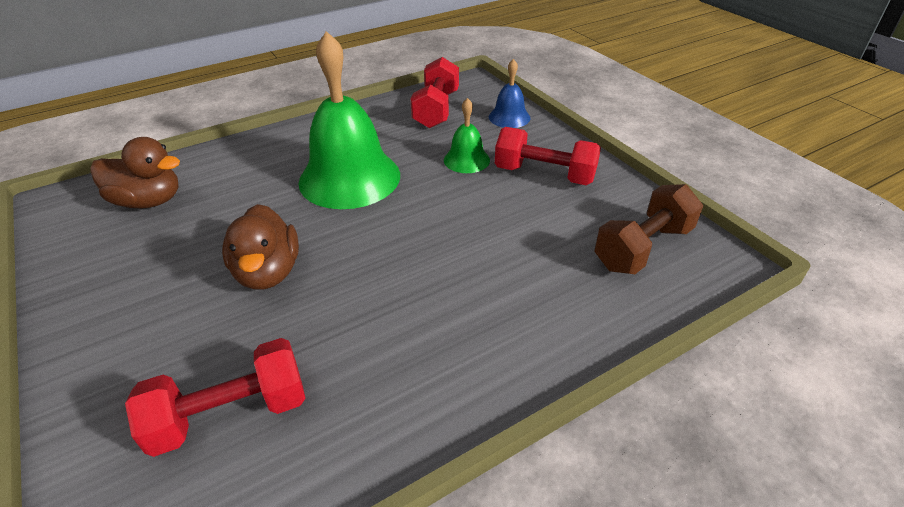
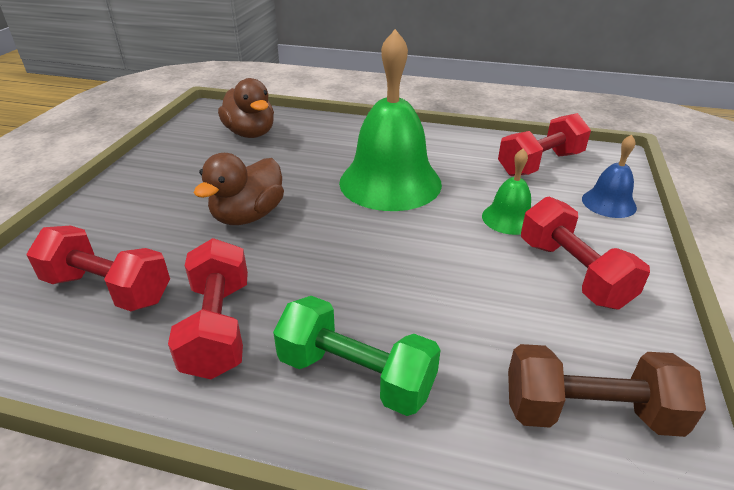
camera: 45 degrees right, 5 degrees down
(378, 365) = (218, 327): none -> red dumbbell
(513, 320) = (356, 376): none -> green dumbbell

